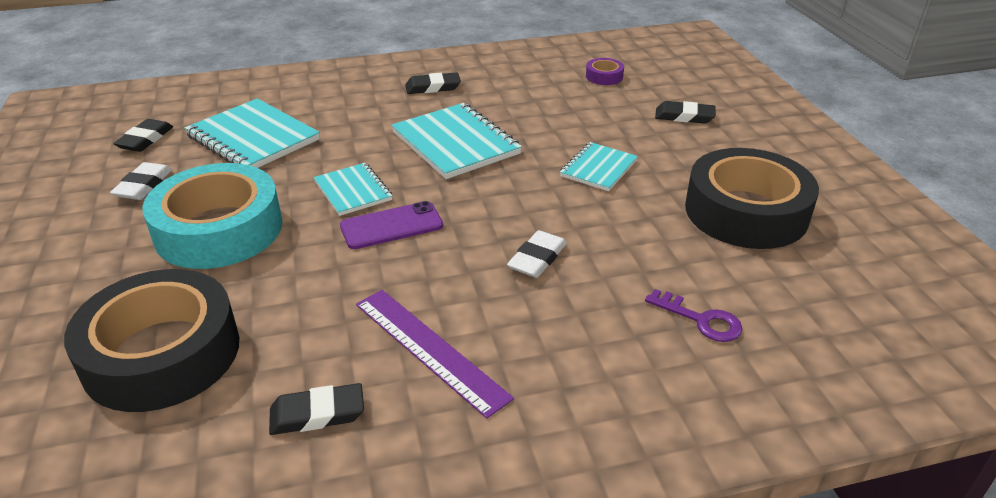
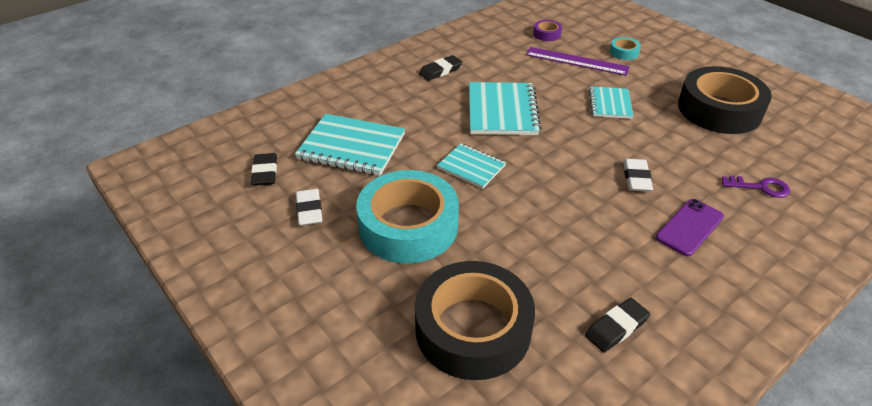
camera: 25 degrees left, 5 degrees up
(391, 226) = (524, 185): purple phone -> purple phone (689, 227)
(429, 349) = (636, 260): purple ruler -> purple ruler (576, 61)
(455, 143) = (502, 111): turquoise notebook -> turquoise notebook turned 60 degrees clockwise
(684, 116) = (624, 52): black eraser -> turquoise tape

